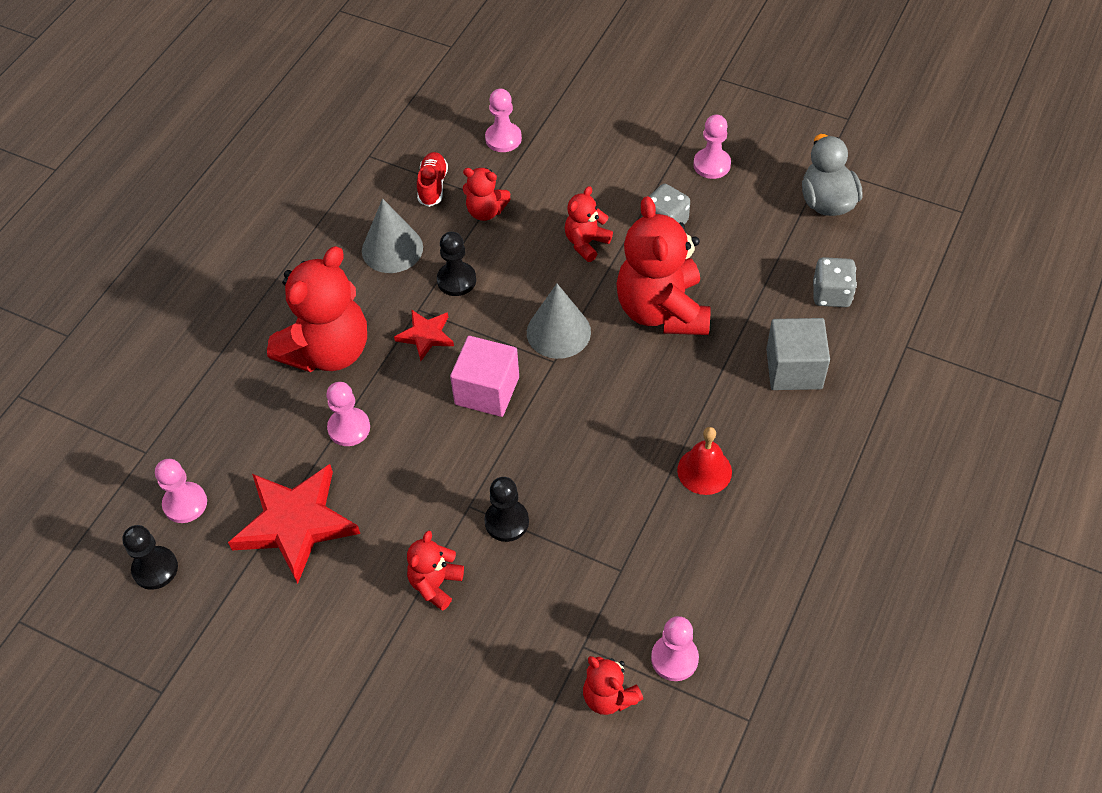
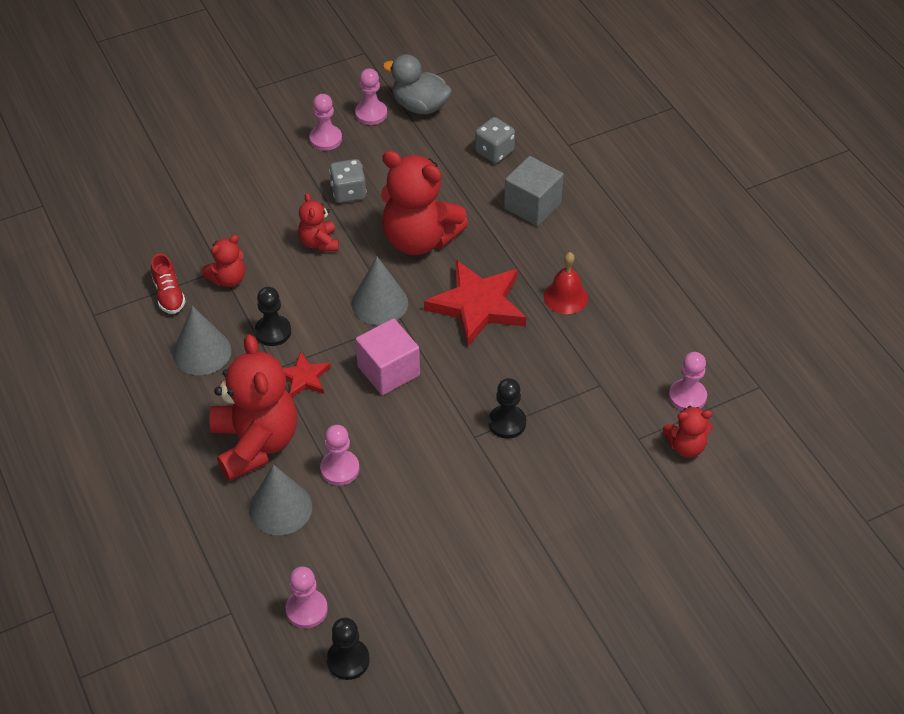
camera: 55 degrees left, 5 degrees down
(275, 414) = (280, 508): none -> grey cone
(295, 523) = (392, 547): red star -> red star (478, 305)
(433, 186) = (169, 295): red shoe -> red shoe turned 150 degrees counterclockwise
(435, 584) = (520, 491): red teddy bear -> none
(503, 138) = (171, 229): pink pawn -> pink pawn (371, 114)

